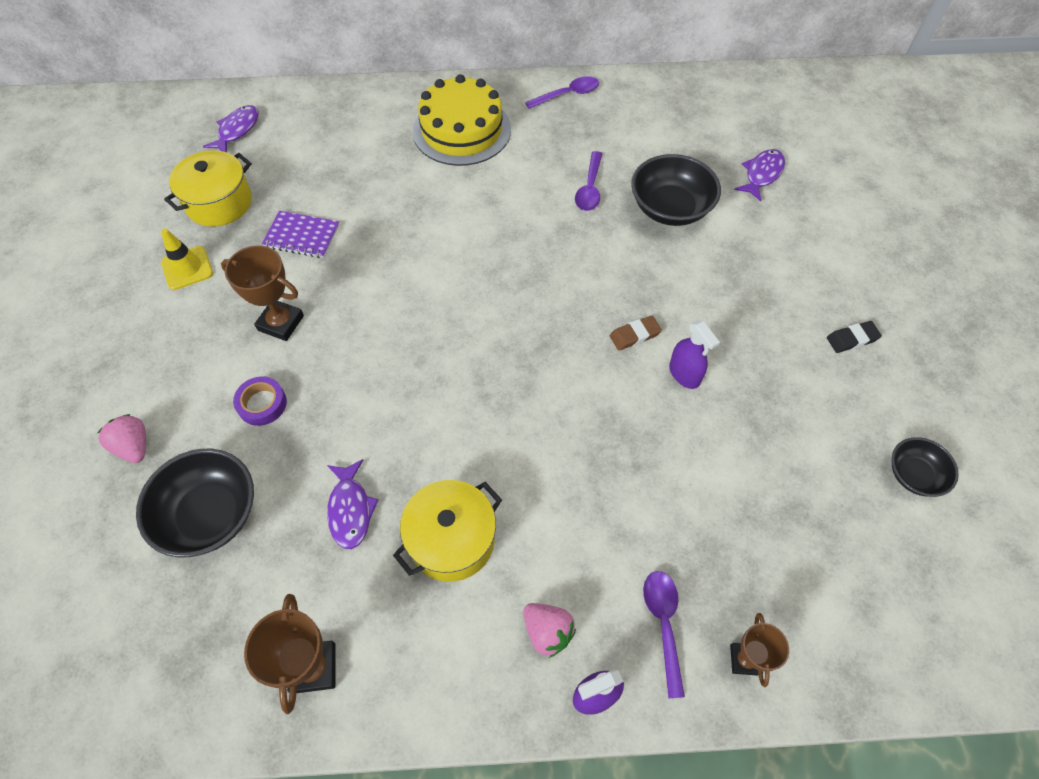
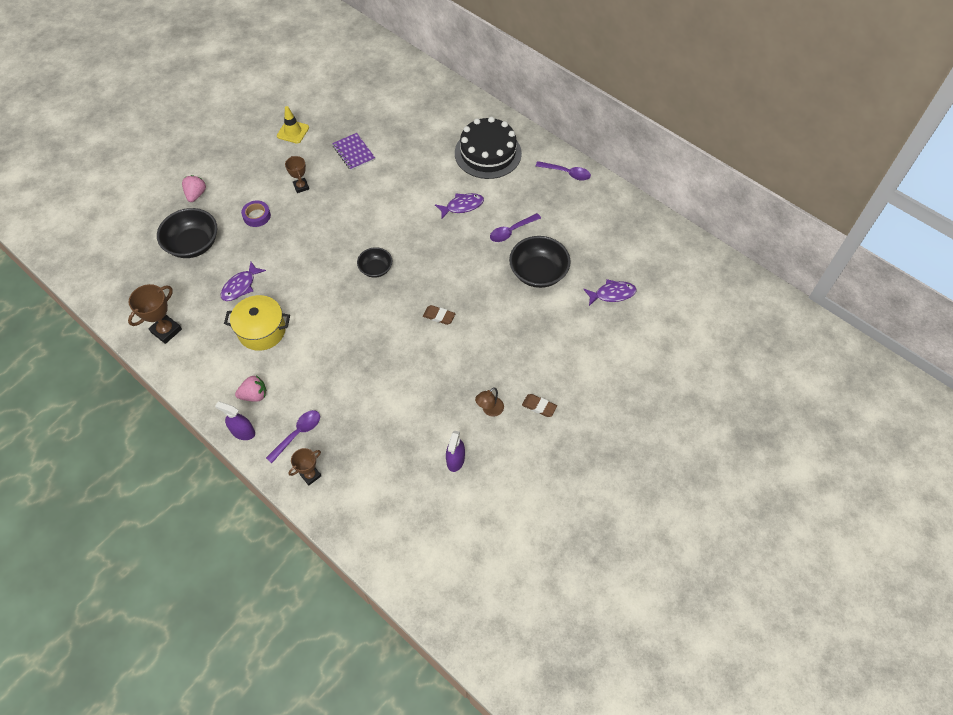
camera: 45 degrees right, 0 degrees up
(219, 203) = (338, 110): yellow pot -> none
(237, 130) = (385, 77): purple fish -> purple fish (462, 206)
(281, 323) = (301, 187): brown trophy -> brown trophy, size x0.65
(462, 130) = (488, 153): yellow cake -> black cake
(547, 632) = (254, 395): pink strawberry -> pink strawberry turned 105 degrees counterclockwise
(684, 374) = (437, 351): purple spray bottle -> purple spray bottle (455, 460)
(816, 387) = (489, 410): none -> brown lamp
(852, 339) = (539, 406): black eraser -> brown eraser
(914, 475) = (479, 484): black bowl -> black bowl (376, 269)

